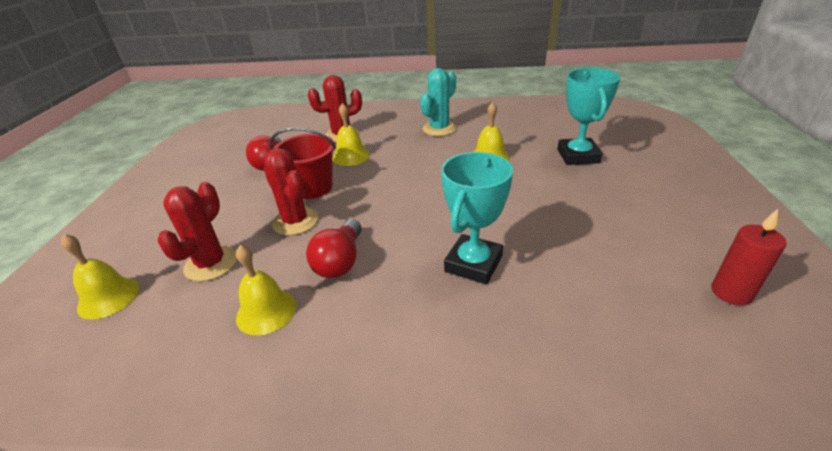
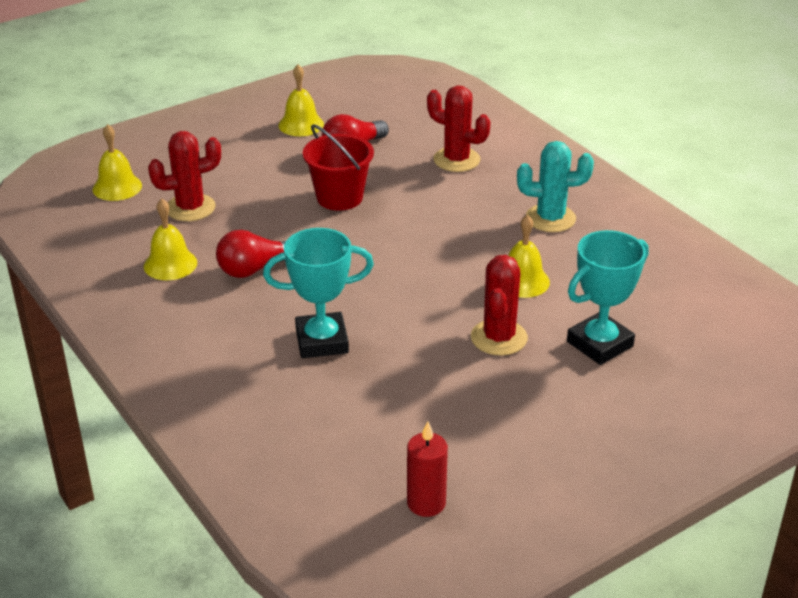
camera: 50 degrees right, 0 degrees up
(295, 221) = (281, 217): red cactus -> red cactus (499, 338)
(351, 156) = (420, 189): yellow bell -> yellow bell (301, 124)

